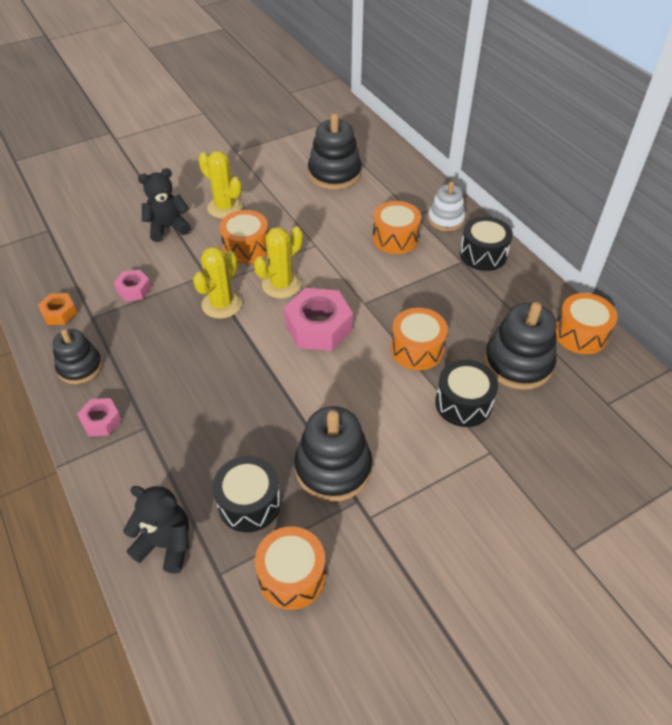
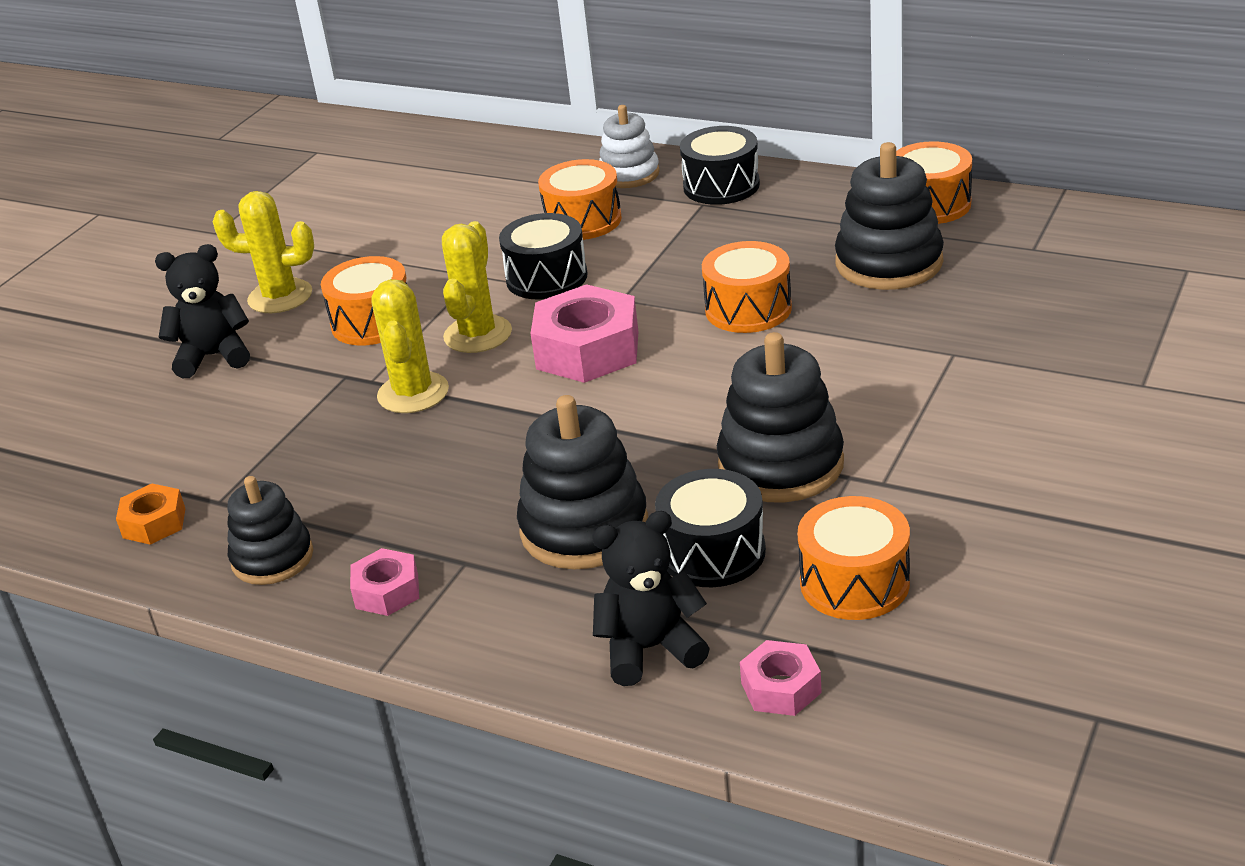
camera: 30 degrees left, 15 degrees down
(134, 289) = (248, 442): pink nut -> pink nut (781, 688)
(168, 228) = (213, 356): black teddy bear -> black teddy bear turned 45 degrees clockwise
(334, 174) = (408, 194): black stacking toy -> black stacking toy (584, 528)
(463, 403) = (868, 328): black drum -> black drum (546, 277)

